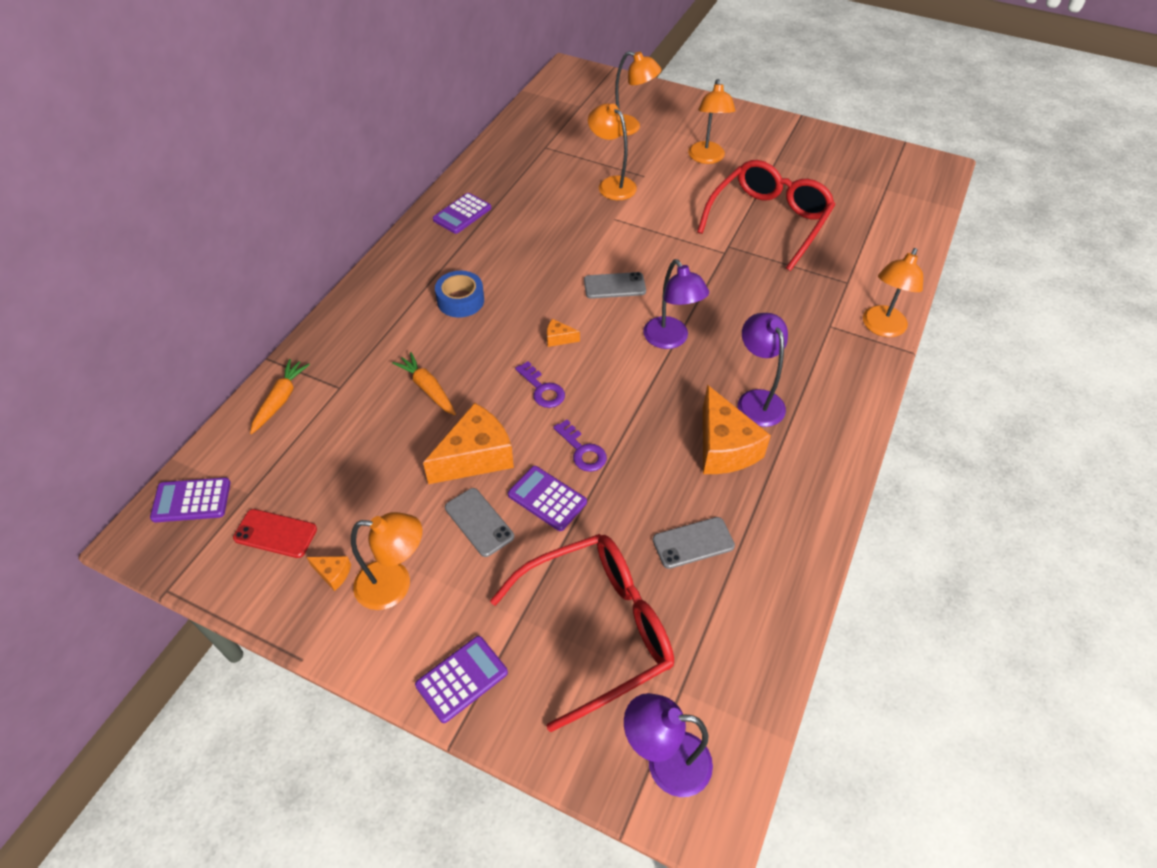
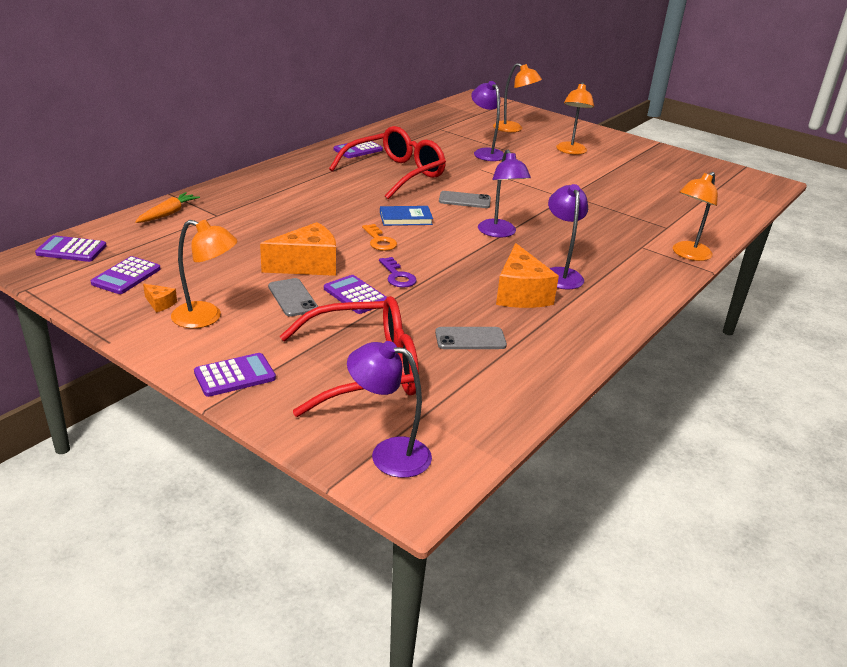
camera: 10 degrees right, 20 degrees down
(275, 533) = (126, 276): red phone -> purple calculator
(428, 389) = (286, 226): orange carrot -> none
(460, 300) = (335, 189): blue tape -> none
(542, 389) = (379, 241): purple key -> orange key
(559, 338) = (405, 218): orange cheese -> blue book
(611, 184) = (485, 153): orange lamp -> purple lamp
(768, 221) = (610, 188): red glasses -> red glasses (395, 174)

